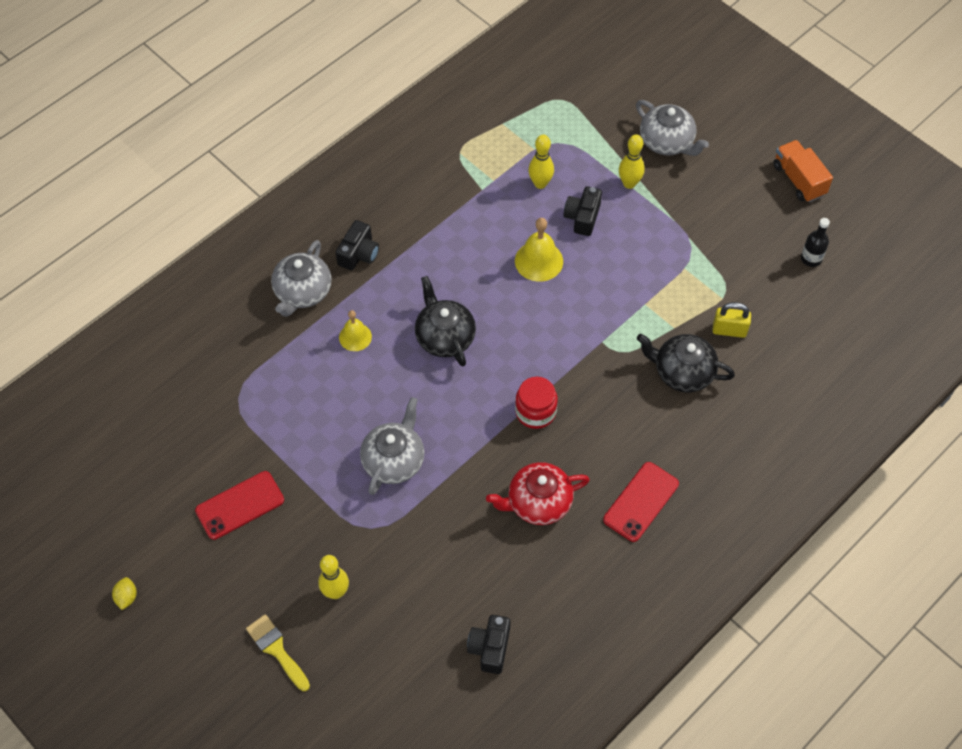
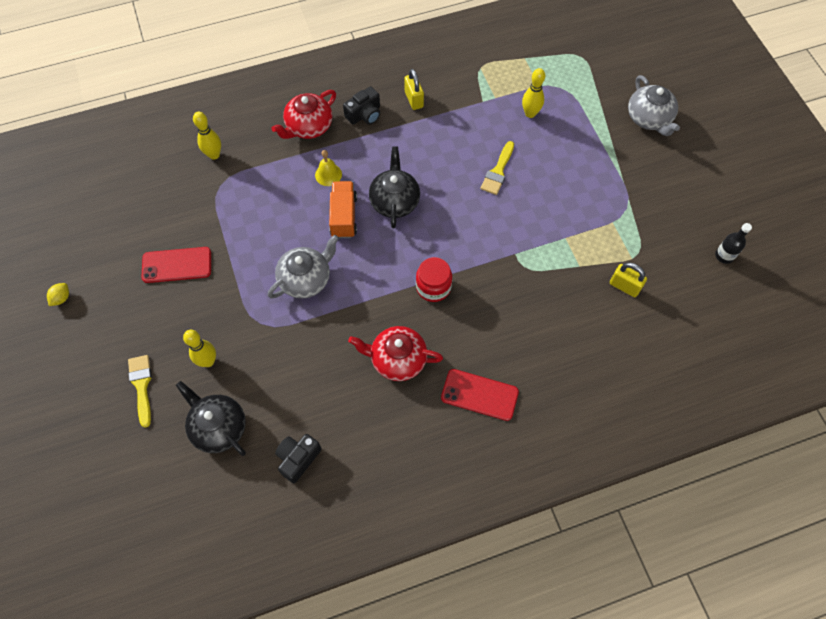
camera: 25 degrees right, 5 degrees up
(302, 292) = (308, 127): grey teapot -> red teapot
(405, 216) = (414, 99): none -> yellow padlock
(539, 261) = (498, 171): yellow bell -> yellow brush
(582, 217) = (550, 151): black camera -> none
(629, 183) = (601, 139): yellow bowling pin -> yellow bowling pin (214, 155)
(641, 502) = (479, 395): red phone -> red phone turned 45 degrees clockwise
(682, 372) = (568, 304): black teapot -> black teapot (218, 427)
(799, 180) = (745, 188): orange truck -> orange truck (344, 216)

